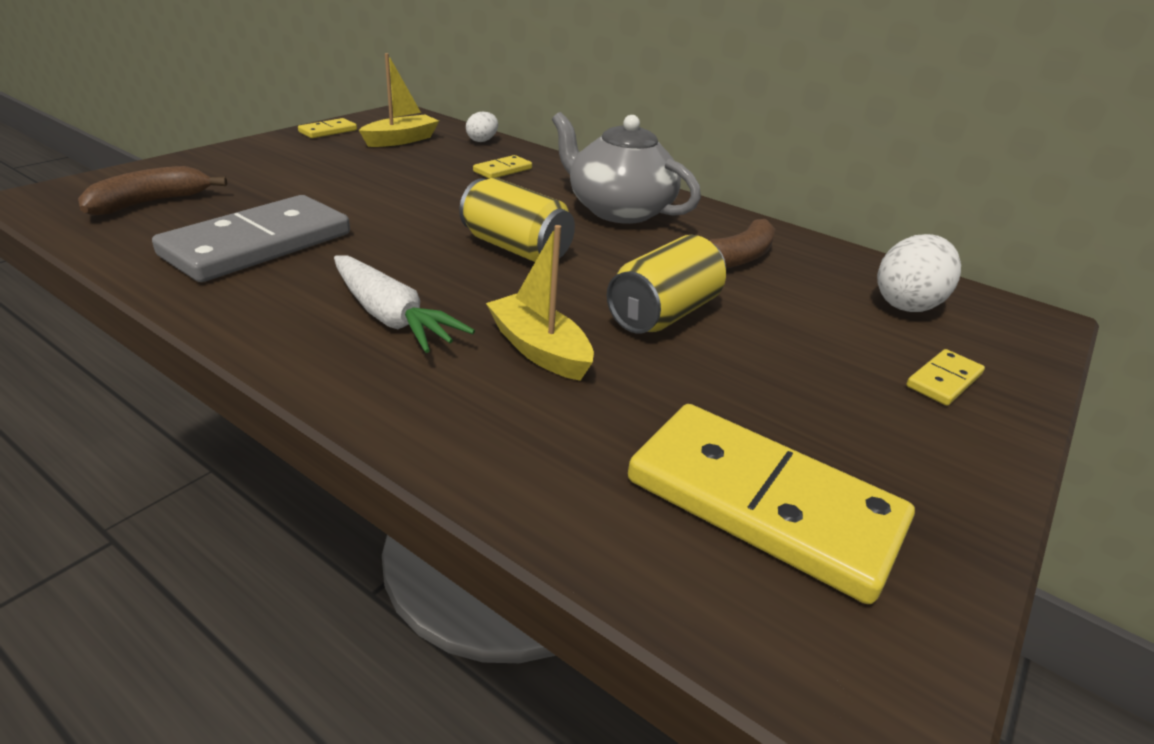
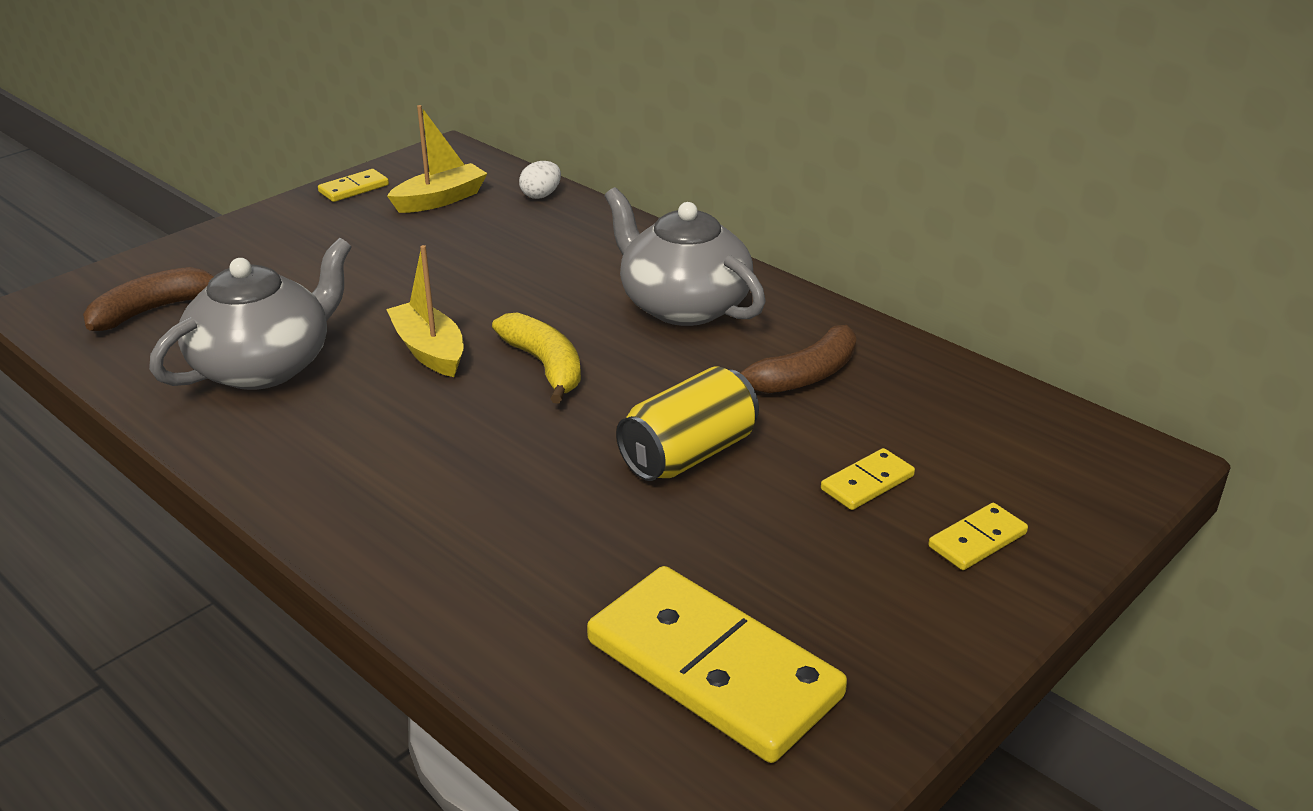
camera: 10 degrees right, 0 degrees up
(258, 245) = (265, 366): grey domino -> grey teapot
(391, 318) = (394, 459): white carrot -> none
(502, 170) = (556, 245): yellow domino -> yellow domino (867, 483)
(516, 248) = (545, 366): yellow can -> yellow banana
(539, 349) = (539, 498): yellow boat -> yellow boat (429, 350)
(907, 304) = (989, 439): white egg -> none

